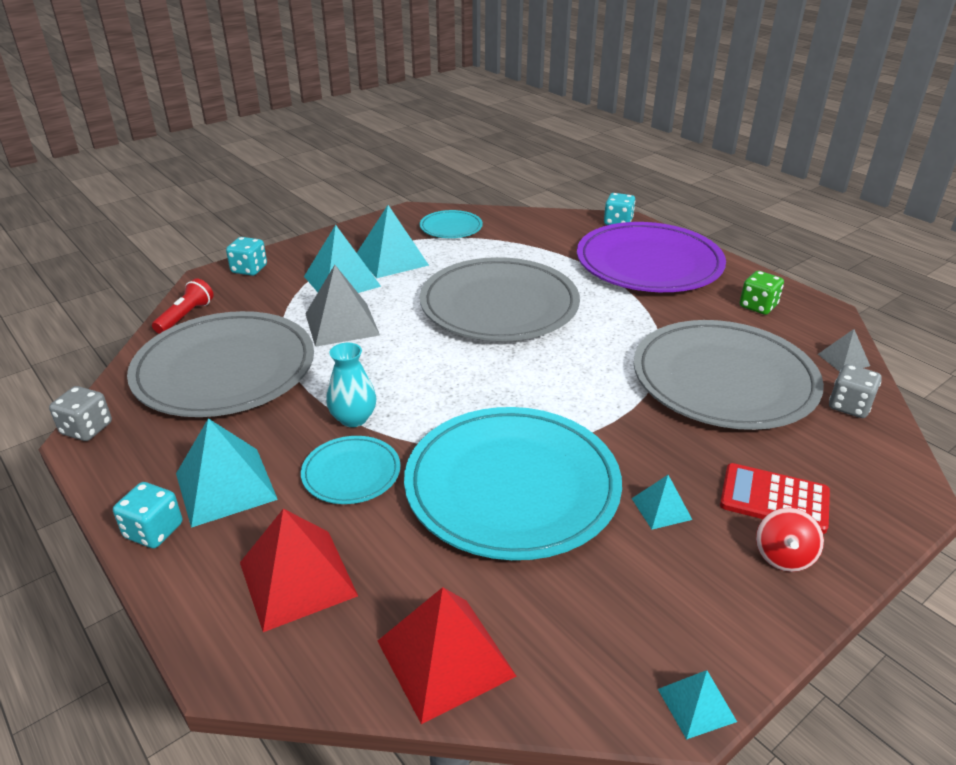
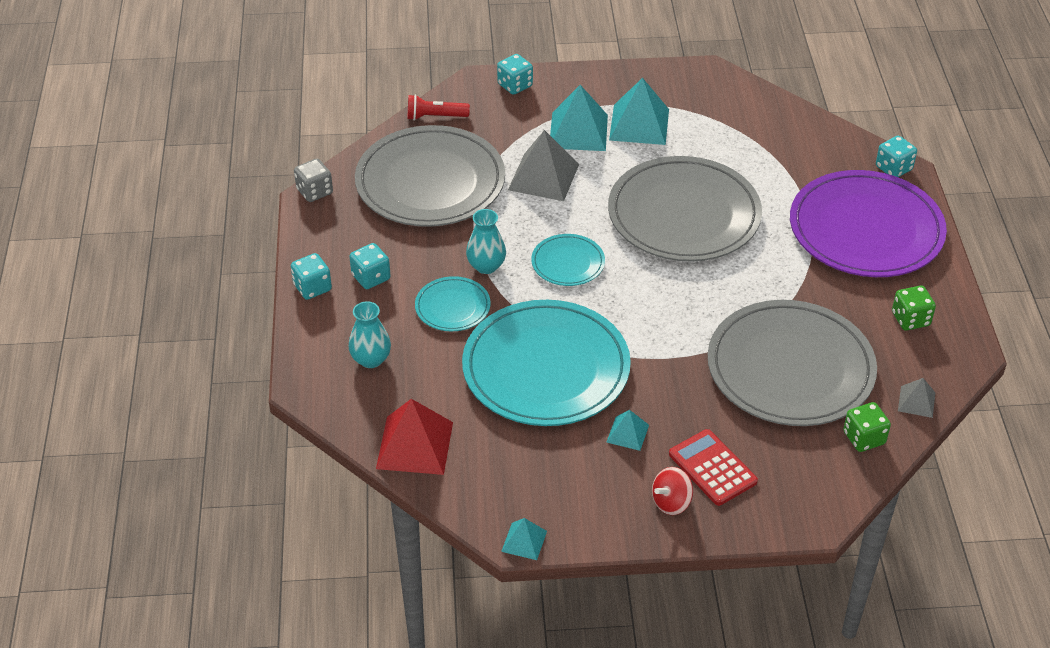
camera: 35 degrees right, 10 degrees up
(186, 316) = (435, 117): red flashlight -> red flashlight turned 150 degrees counterclockwise
(225, 486) = (371, 277): turquoise pyramid -> turquoise dice
(298, 578) = (371, 359): red pyramid -> turquoise vase
(451, 227) = (725, 107): turquoise plate -> turquoise plate (568, 263)
(849, 406) = (864, 438): grey dice -> green dice

